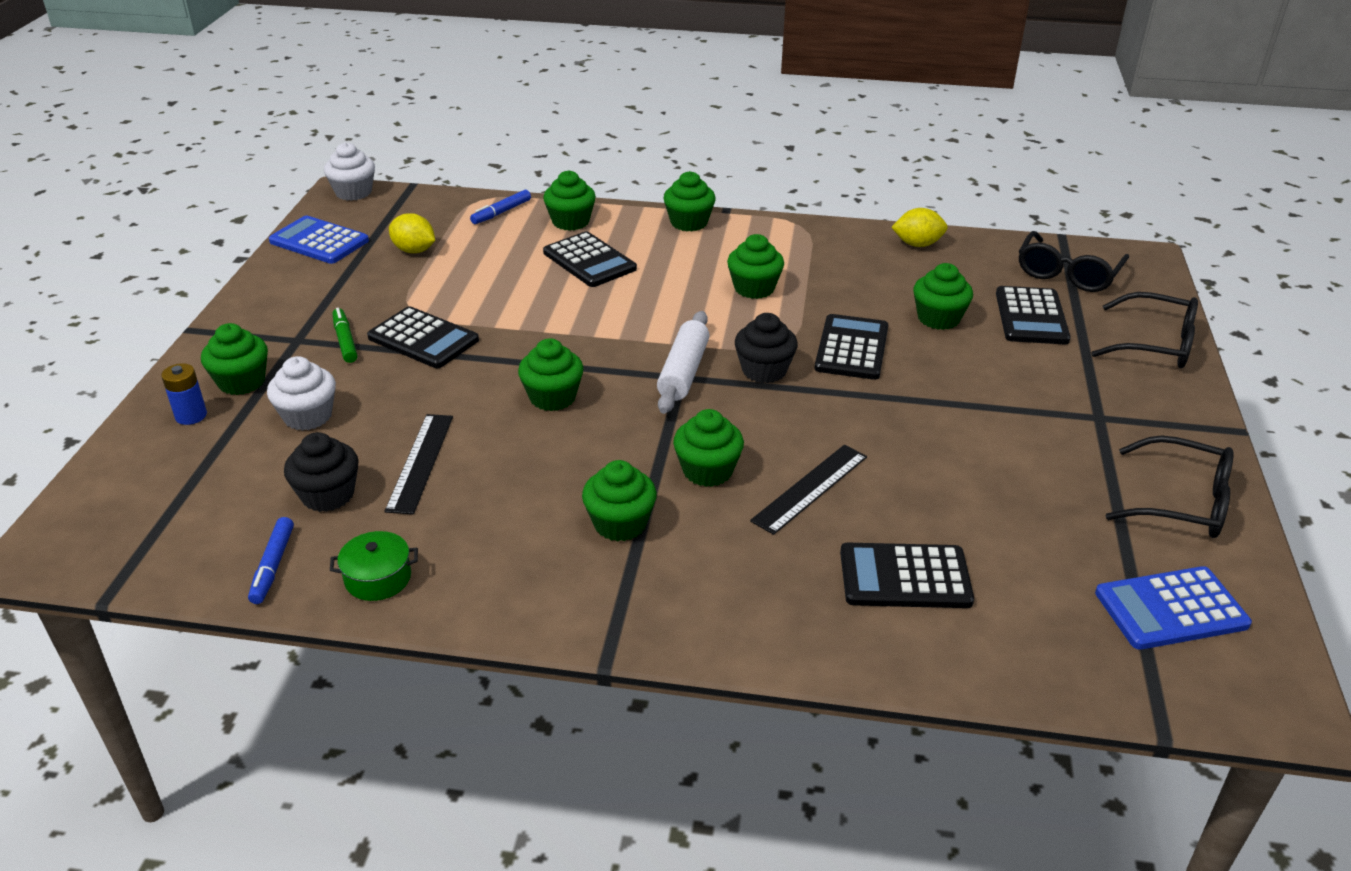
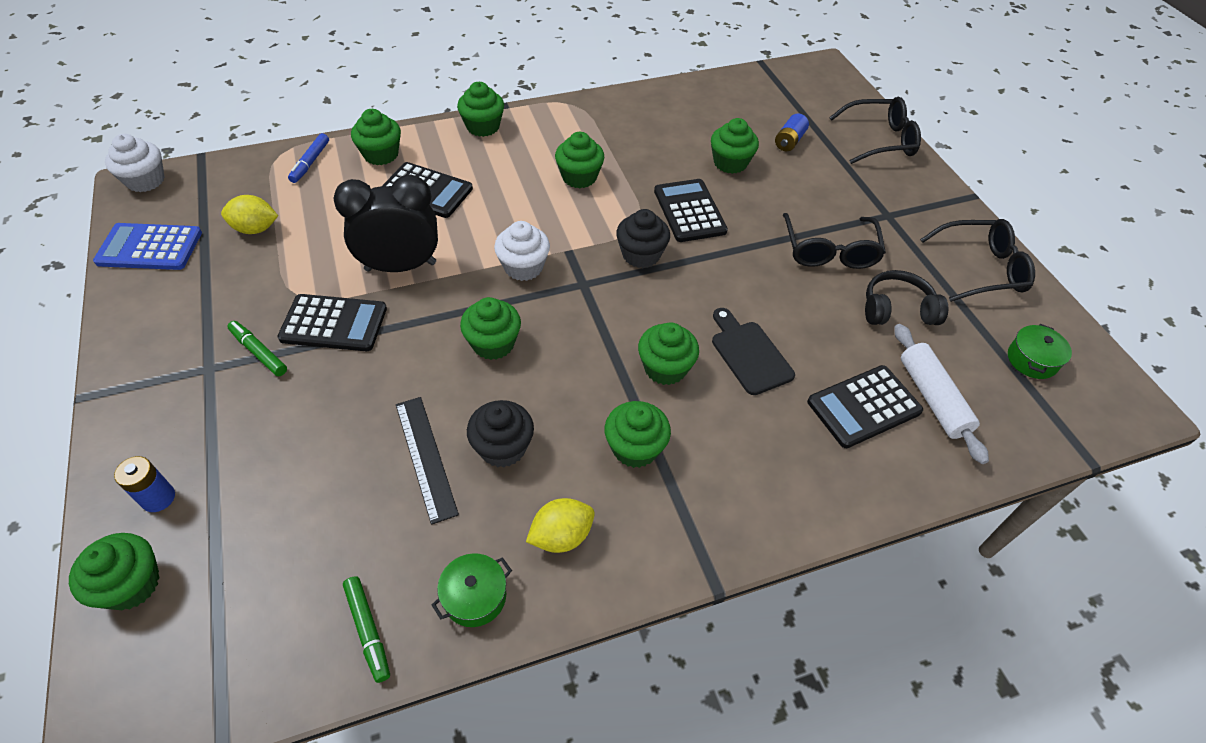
camera: 30 degrees left, 15 degrees up
(241, 382) = (184, 437): green cupcake -> green cupcake (131, 584)
(273, 566) = (368, 630): blue marker -> green marker
(308, 416) = (282, 450): white cupcake -> white cupcake (523, 267)
(328, 495) = (365, 529): black cupcake -> black cupcake (503, 447)
(517, 313) = (401, 266): none -> black clock
(683, 372) = (581, 279): white rolling pin -> white rolling pin (932, 398)
(810, 488) = (749, 354): black ruler -> black cutting board
(917, 244) = (670, 98): yellow lemon -> yellow lemon (561, 536)
(1028, 506) = (897, 309): none -> black headphones
(1031, 317) = (789, 141): black calculator -> blue battery
(1067, 273) = (787, 95): black glasses -> black glasses (829, 250)
(1171, 609) = (1032, 360): blue calculator -> green pot

